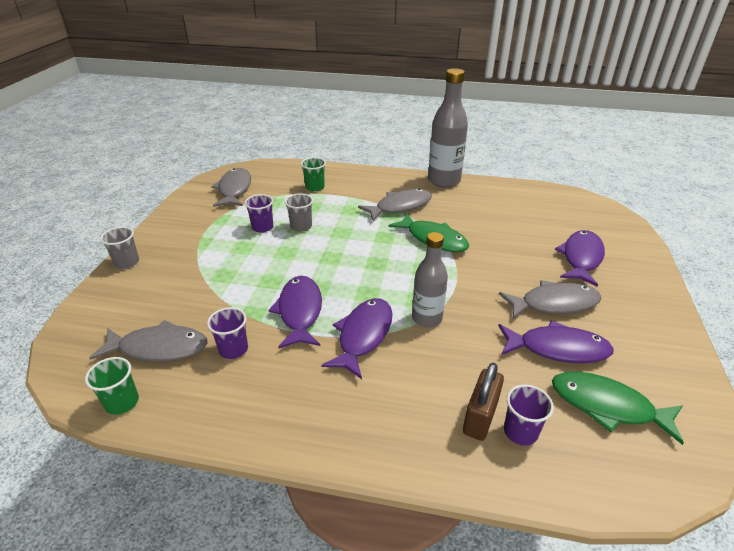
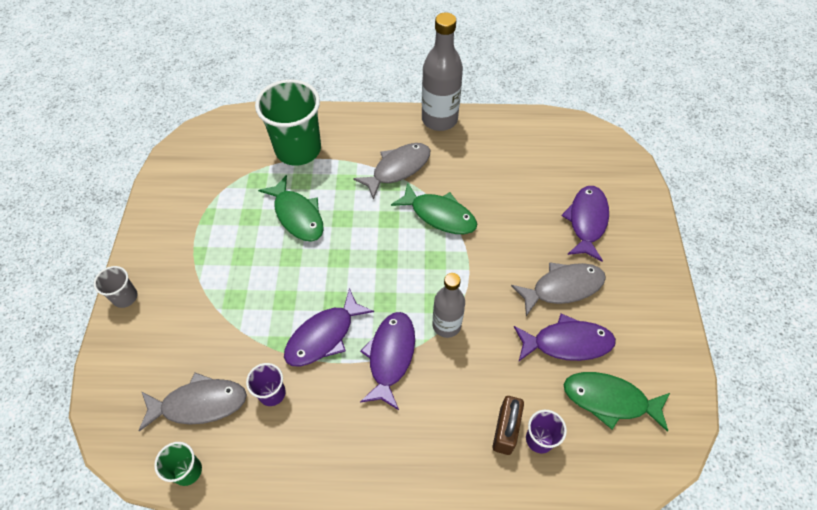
camera: 10 degrees left, 20 degrees up
(234, 189) = (207, 165): grey fish -> none
(262, 227) = (256, 223): purple cup -> none
(300, 311) = (324, 336): purple fish -> purple fish turned 120 degrees counterclockwise
(301, 226) = (297, 215): grey cup -> green fish
(315, 187) = (298, 149): green cup -> green cup, size x2.15

